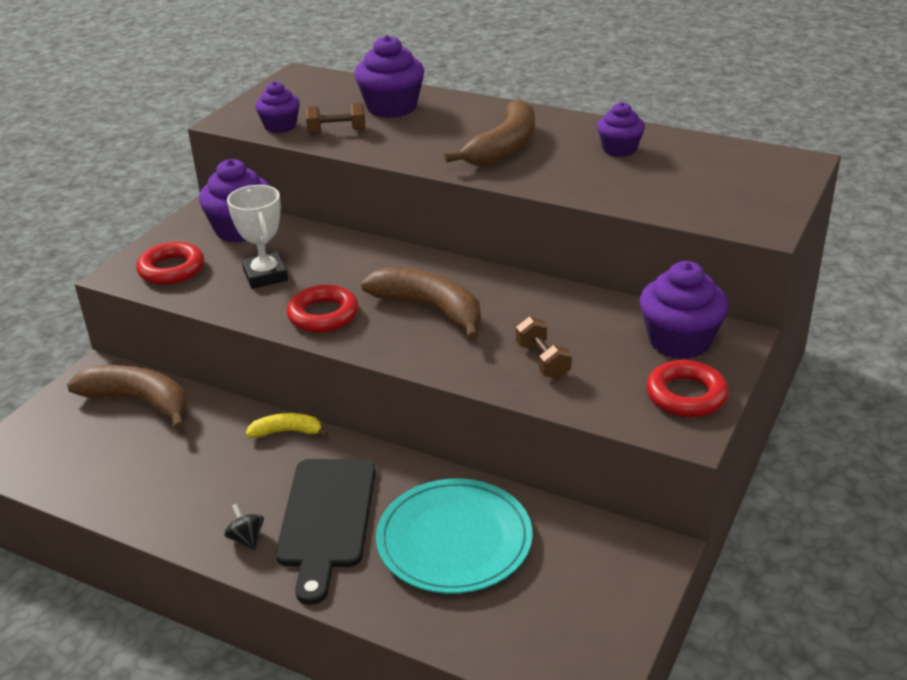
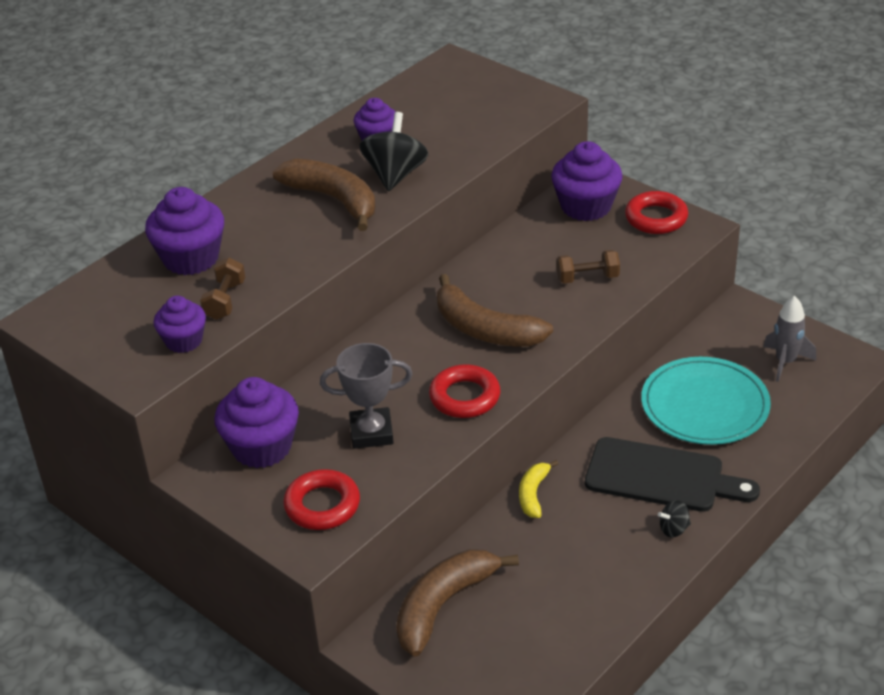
camera: 75 degrees left, 5 degrees up
(265, 275) = (371, 432): white trophy -> grey trophy
(430, 310) = (485, 329): brown banana -> brown banana turned 105 degrees counterclockwise
(561, 607) = (785, 362): none -> grey rocket
(562, 168) = (395, 175): none -> black spinning top

